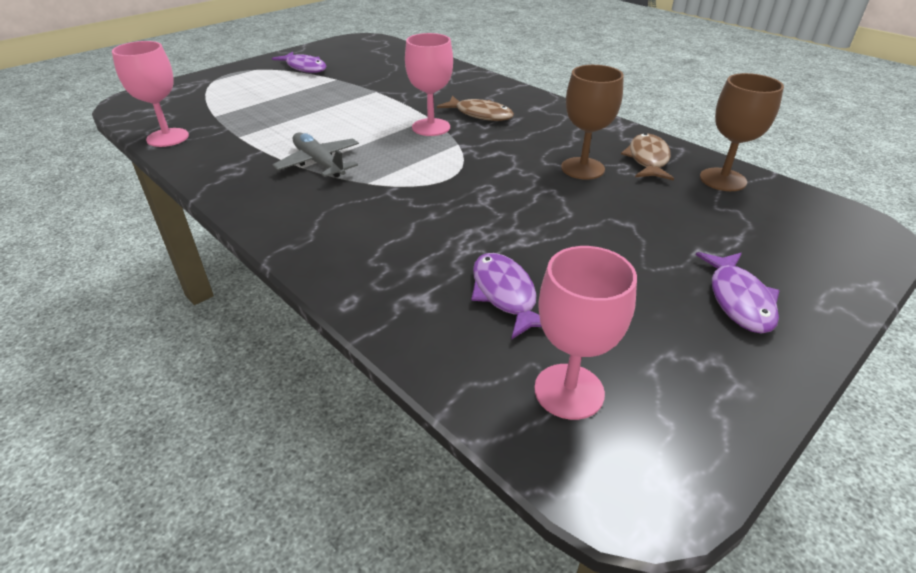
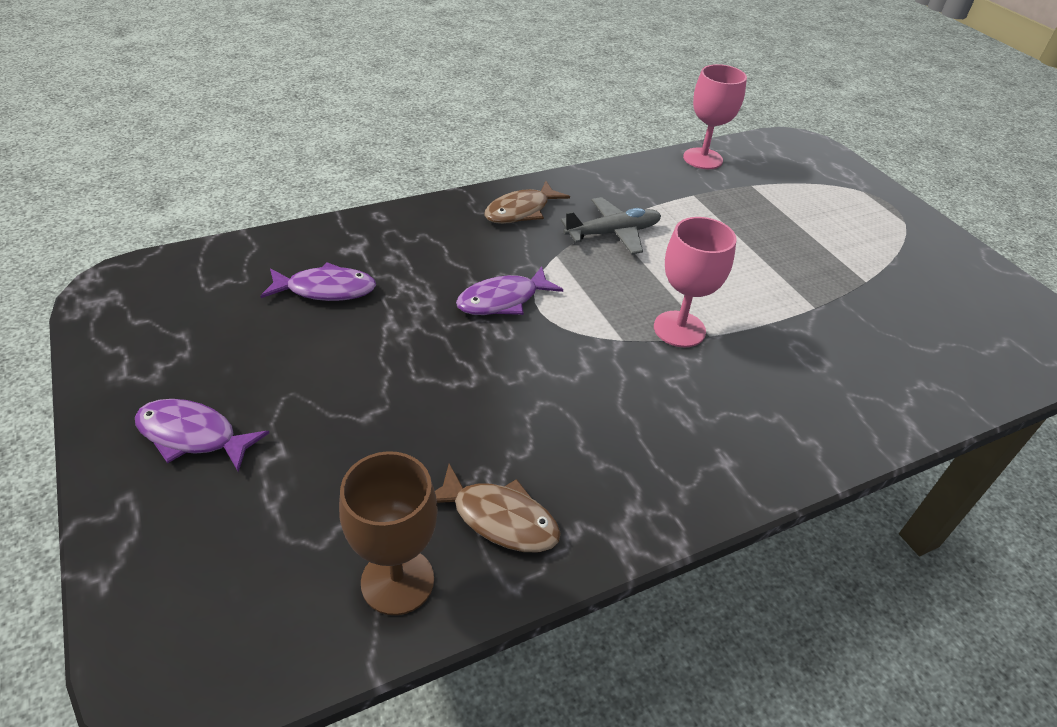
camera: 105 degrees right, 5 degrees up
(304, 68) = (913, 261): purple fish -> purple fish (503, 300)
(480, 114) = (711, 387): brown fish -> brown fish (521, 211)
(569, 391) = (206, 286): pink goblet -> none
(582, 168) = (507, 431): brown goblet -> none

